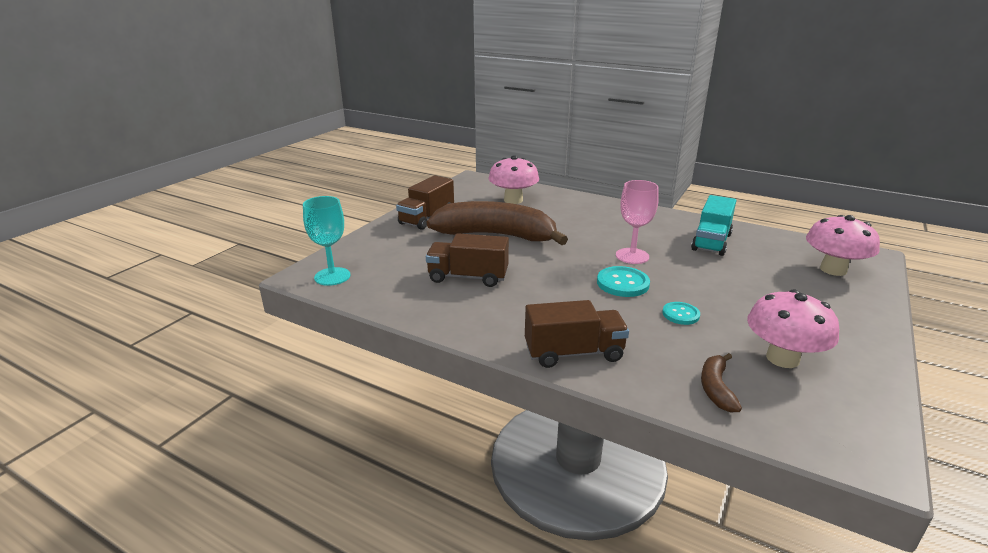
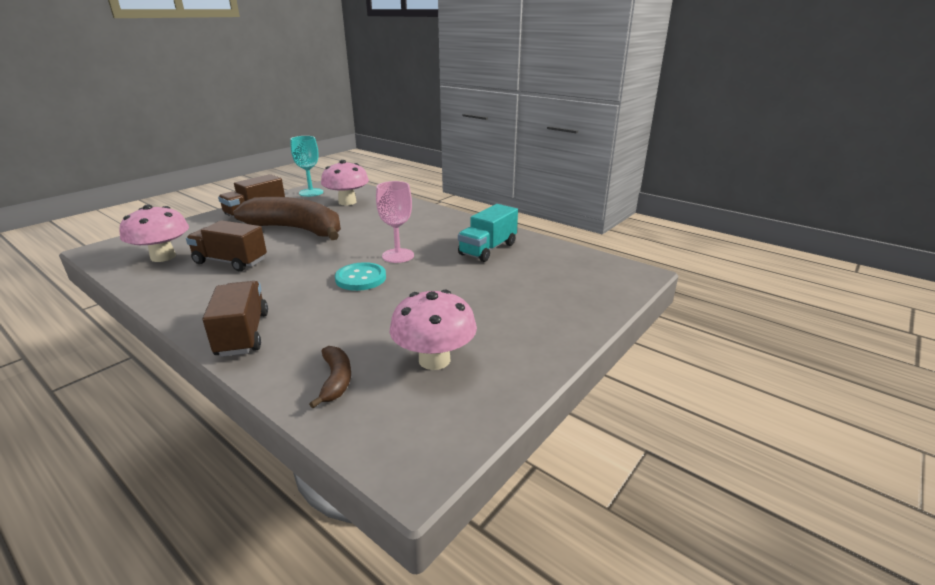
camera: 10 degrees right, 0 degrees up
(332, 276) = (120, 252): turquoise goblet -> turquoise goblet (311, 192)
(573, 353) = (243, 334): brown truck -> brown truck turned 105 degrees counterclockwise
(680, 314) = (382, 310): turquoise button -> none
(716, 388) = (336, 380): brown banana -> brown banana turned 150 degrees clockwise
(833, 270) = (582, 283): pink mushroom -> pink mushroom (163, 257)

